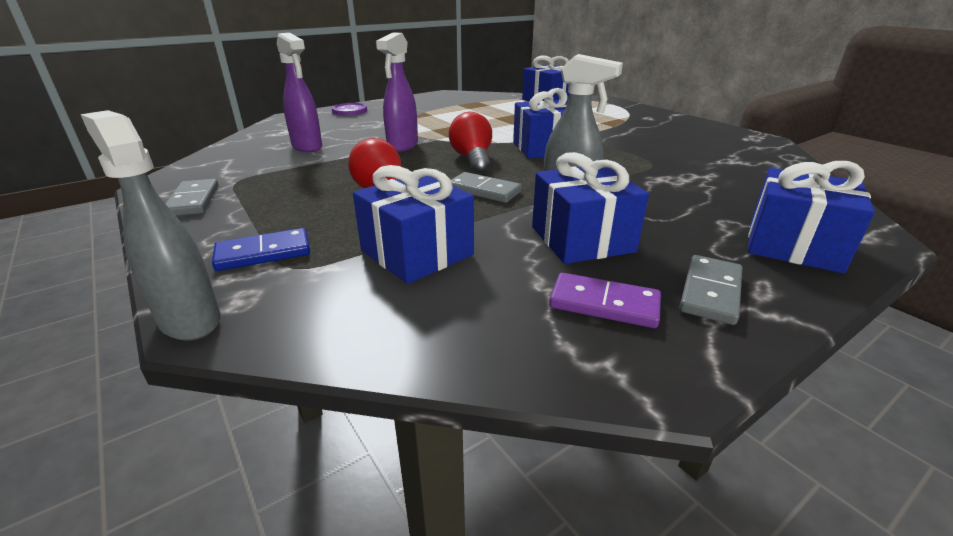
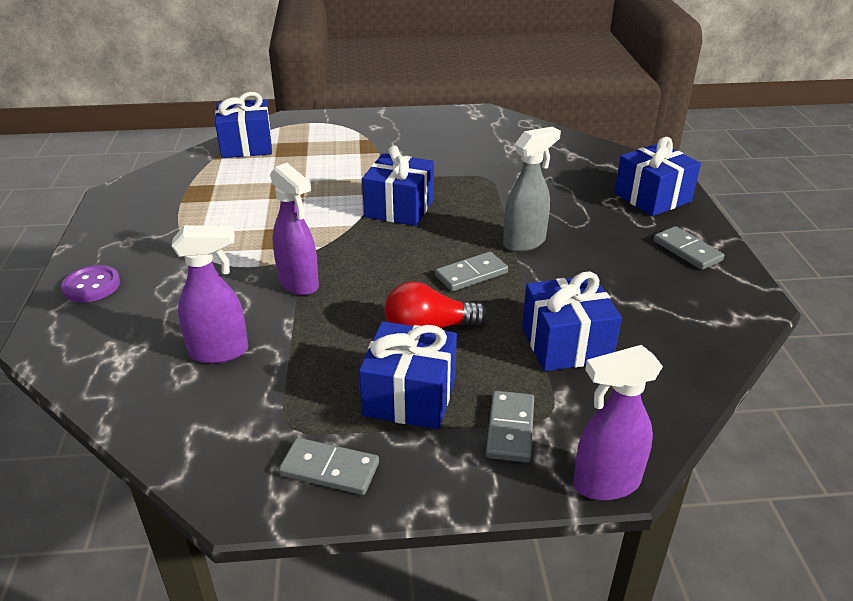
camera: 60 degrees left, 5 degrees up
(189, 320) = (605, 484): grey spray bottle -> purple spray bottle
(263, 253) = (510, 429): blue domino -> grey domino
(472, 159) = (388, 255): red light bulb -> none
(582, 239) = (594, 265): blue gift -> blue gift (410, 396)
(604, 304) = (680, 291): purple domino -> none

